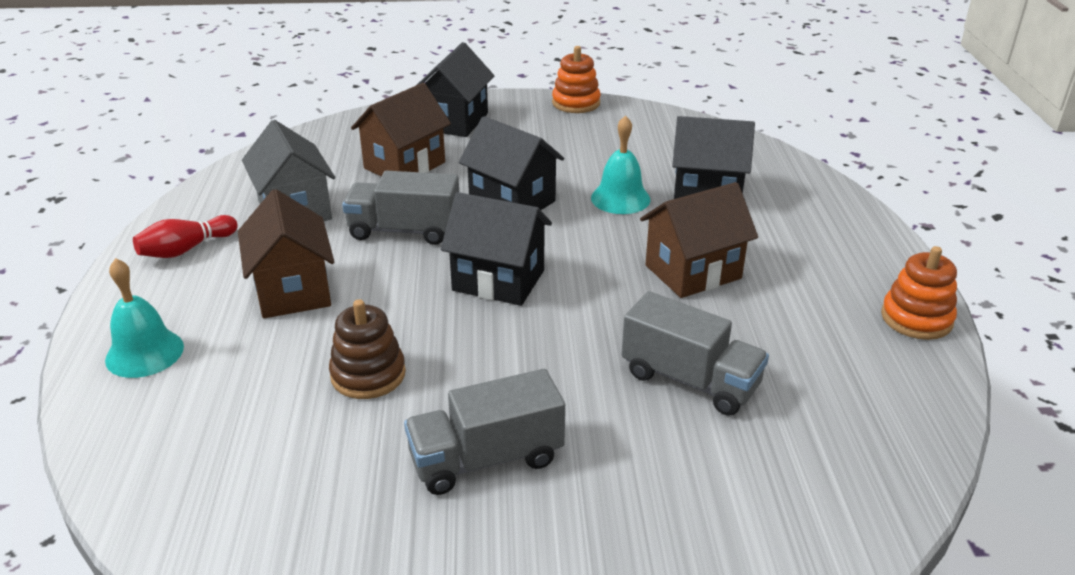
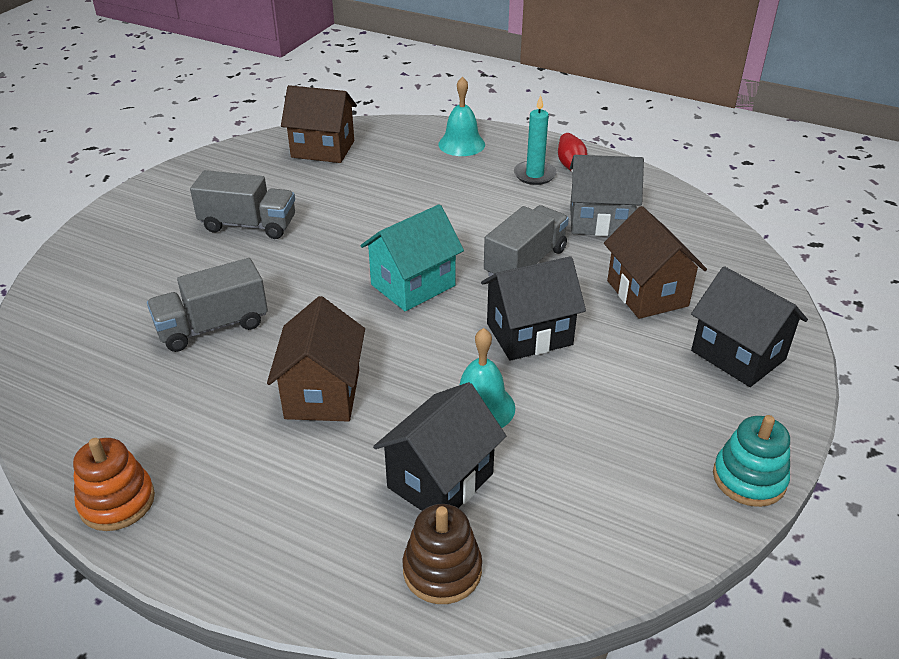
camera: 120 degrees right, 5 degrees up
(210, 272) = (534, 175): none -> turquoise candle
(293, 291) = (482, 199): brown house -> brown house (323, 149)
(368, 375) = (363, 206): brown stacking toy -> brown stacking toy (442, 570)
(486, 459) = (248, 225): grey truck -> grey truck turned 90 degrees clockwise
(498, 280) = (413, 285): black house -> turquoise house
(576, 103) = (749, 478): orange stacking toy -> turquoise stacking toy

